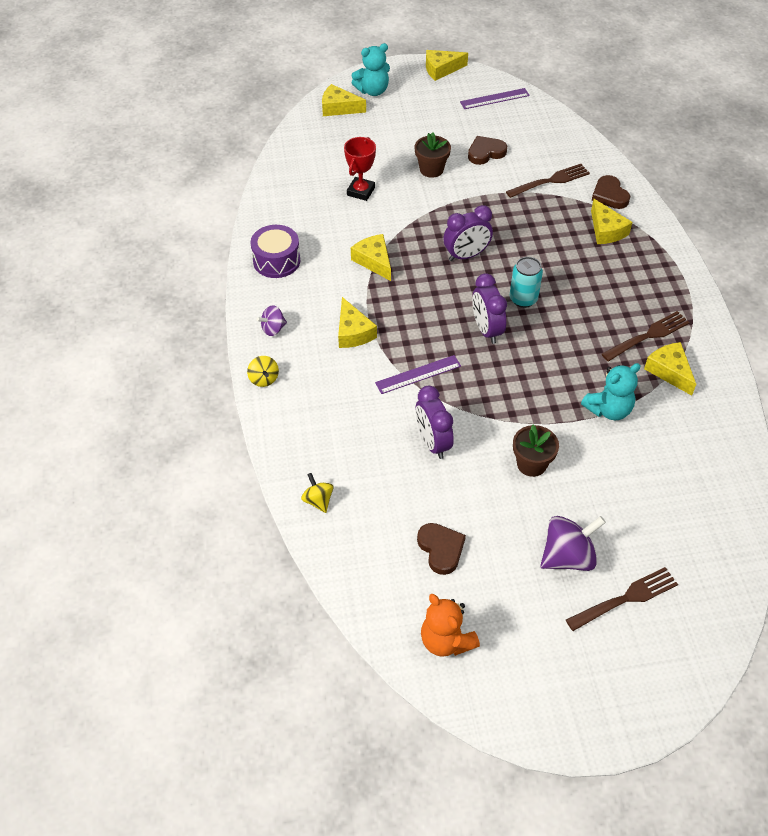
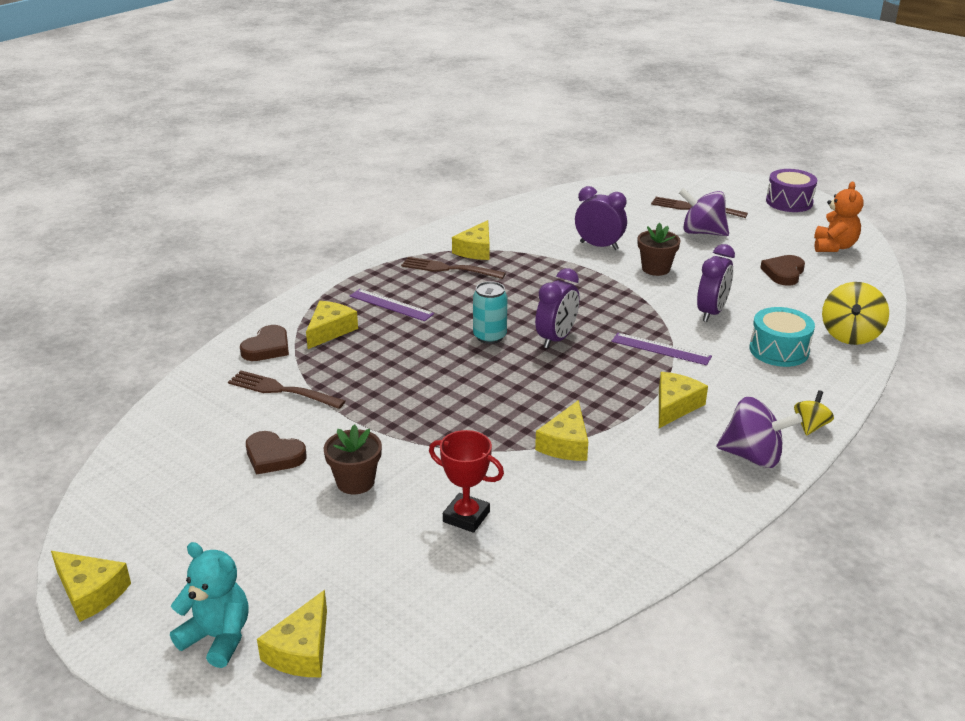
camera: 130 degrees left, 20 degrees down
(273, 329) = (753, 456): purple spinning top -> purple spinning top, size x1.80
(276, 261) = (668, 514): purple drum -> purple drum (789, 202)
(318, 500) = (850, 335): yellow spinning top -> yellow spinning top, size x1.80
(339, 108) = (301, 650): yellow cheese -> yellow cheese turned 45 degrees clockwise
(348, 438) = (779, 350): none -> turquoise drum
(361, 191) = (466, 517): red trophy -> red trophy turned 45 degrees clockwise
(466, 255) = (474, 391): purple clock -> purple clock (599, 246)
(494, 98) = (135, 503): purple ruler -> purple ruler (391, 305)
(608, 409) = (554, 259): turquoise teddy bear -> none

